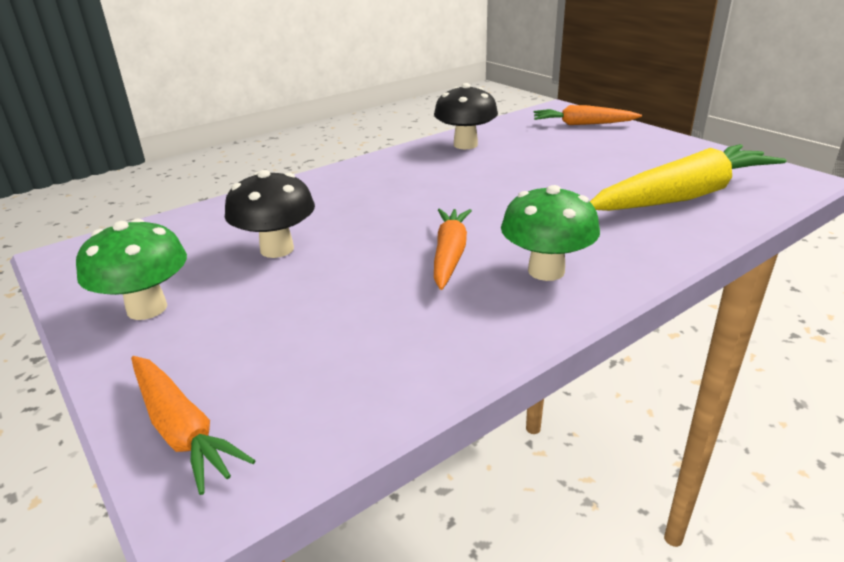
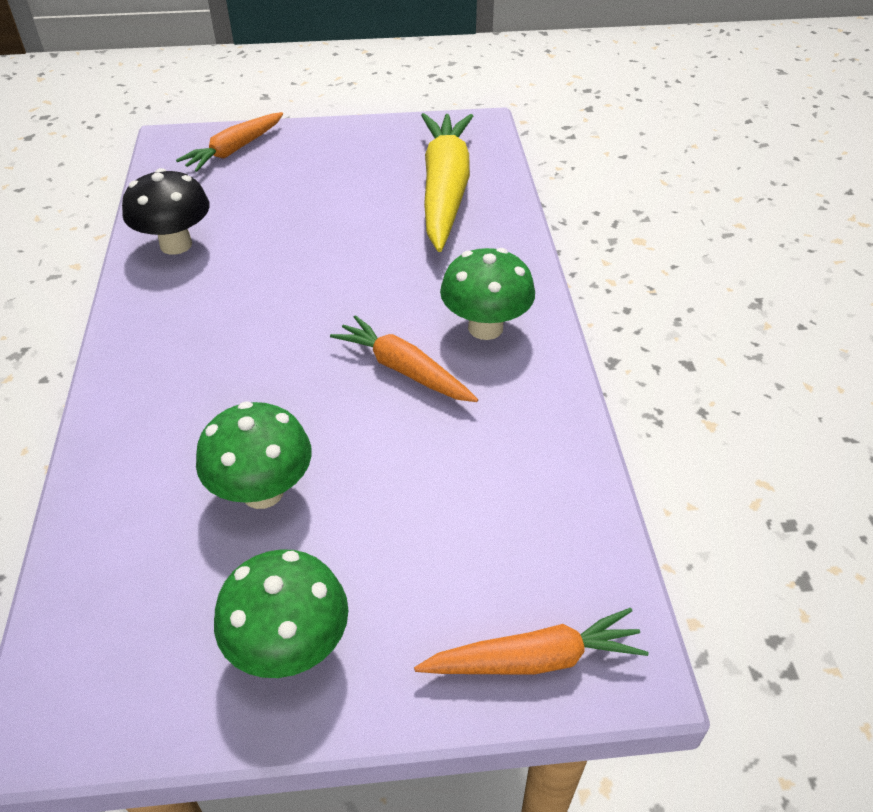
camera: 60 degrees left, 15 degrees up
(277, 249) = (262, 491): black mushroom -> green mushroom

